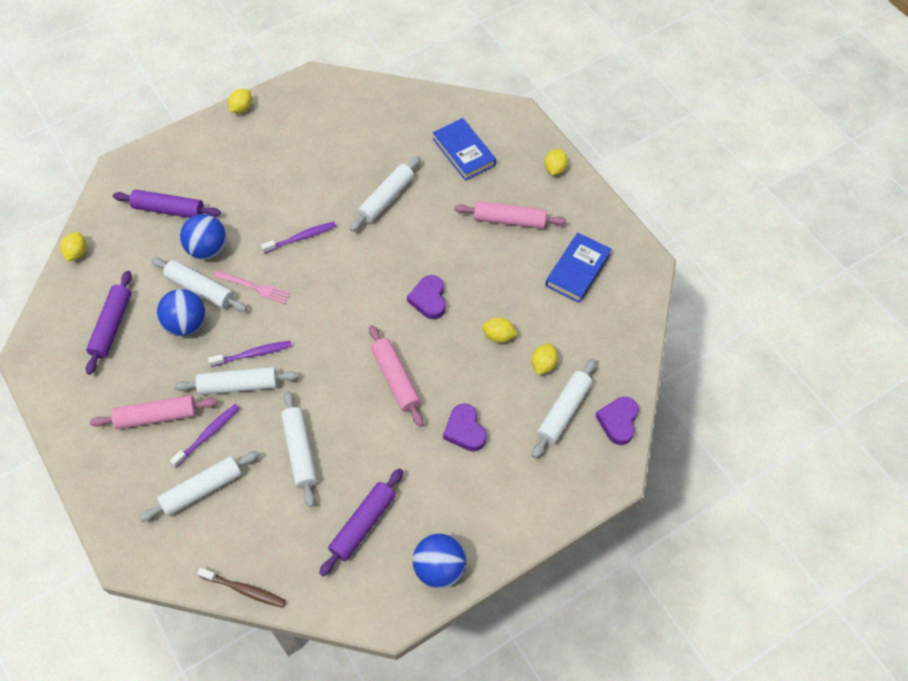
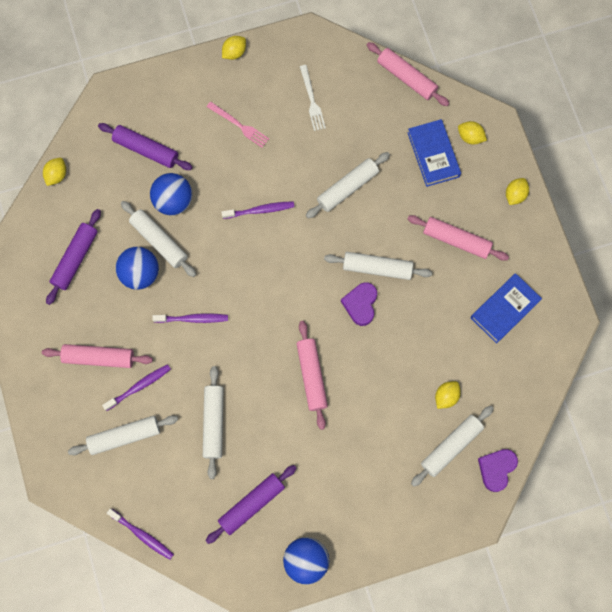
camera: 15 degrees right, 15 degrees up
(238, 385) = (174, 346): white rolling pin -> white rolling pin (377, 268)
(244, 590) = (142, 535): brown toothbrush -> purple toothbrush
(254, 287) = (207, 251): pink fork -> pink fork (239, 125)
(329, 131) = (311, 100): none -> white fork
(418, 94) = (406, 77): none -> pink rolling pin
(465, 430) = (359, 441): purple heart -> none
(498, 336) = (413, 358): yellow lemon -> yellow lemon (470, 137)

